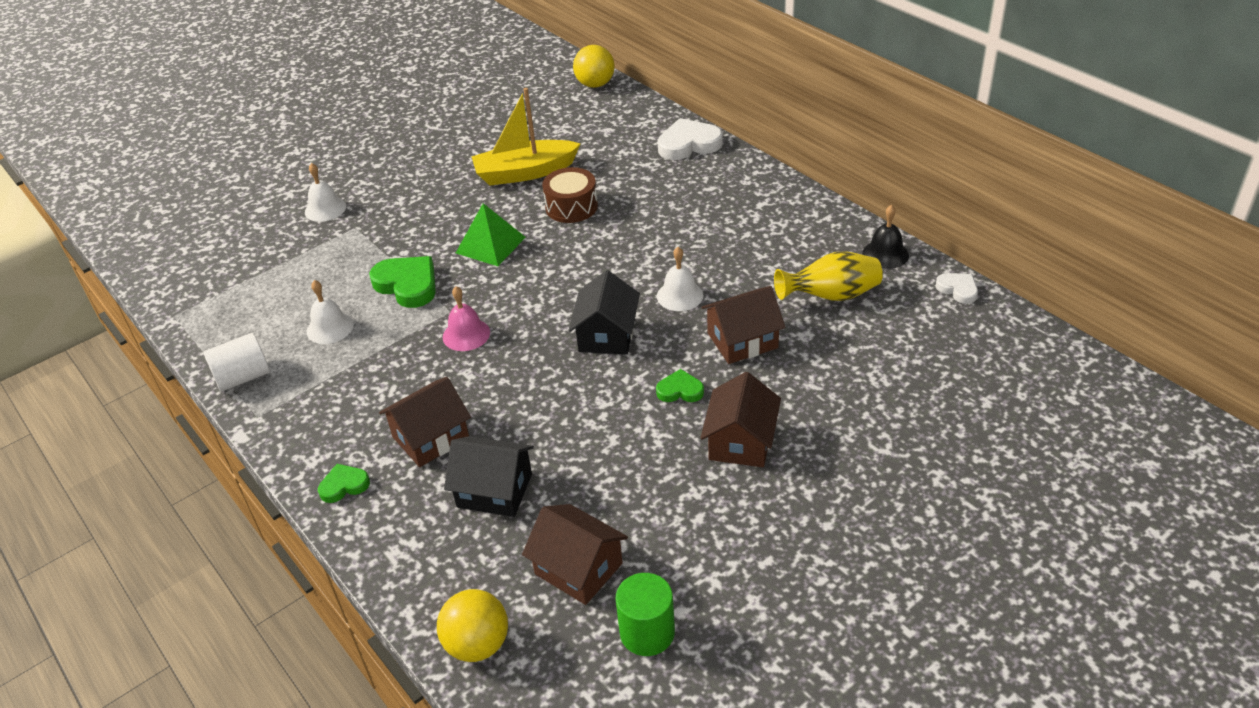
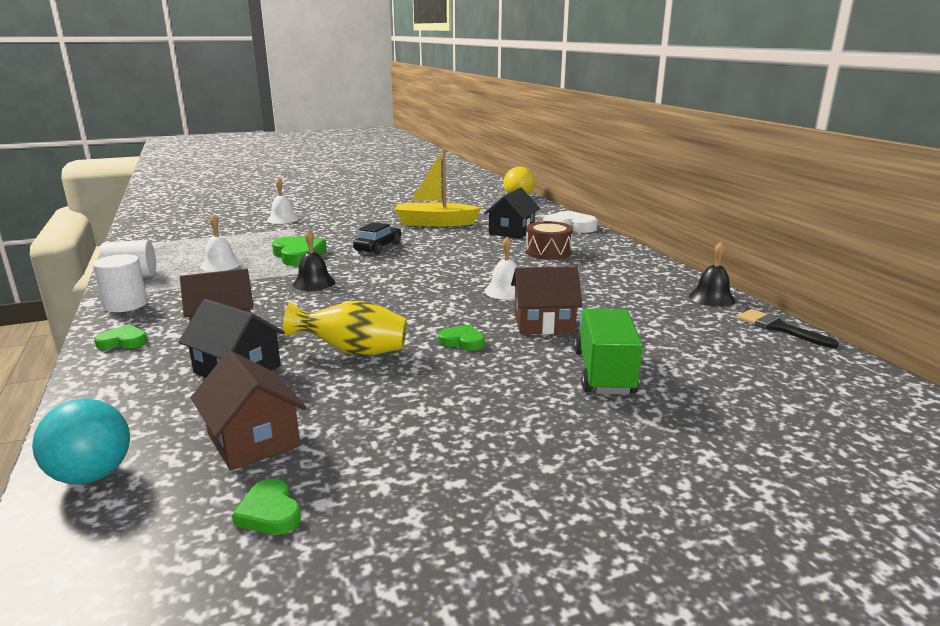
camera: 15 degrees right, 20 degrees down
(287, 429) = (125, 305): none -> white cylinder
(466, 334) = (314, 283): pink bell -> black bell
(477, 644) = (92, 475): yellow ball -> turquoise ball
(490, 245) = (378, 247): green pyramid -> black car
(571, 207) = (455, 240): brown drum -> brown drum (548, 252)
(607, 335) = (425, 301): black house -> black house (511, 232)
(647, 632) = (269, 512): green cylinder -> green heart
(741, 441) = (495, 384): brown house -> none
(826, 399) = (604, 372): none -> green truck
(831, 296) = (646, 312): yellow vase -> yellow vase (353, 352)
(958, 289) = (779, 328): white heart -> black brush

